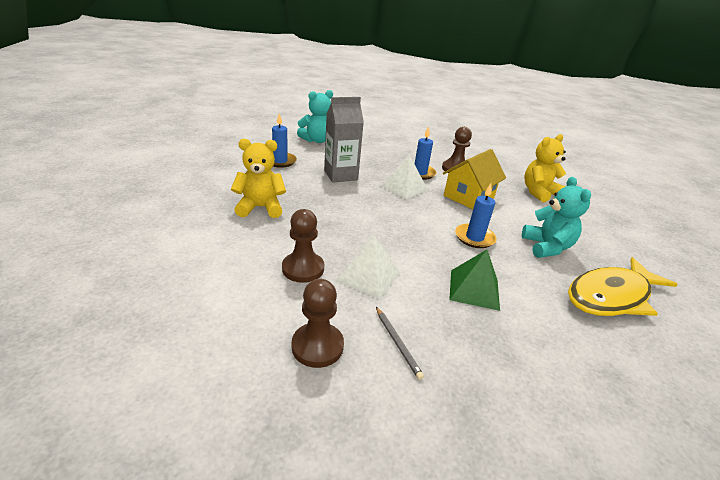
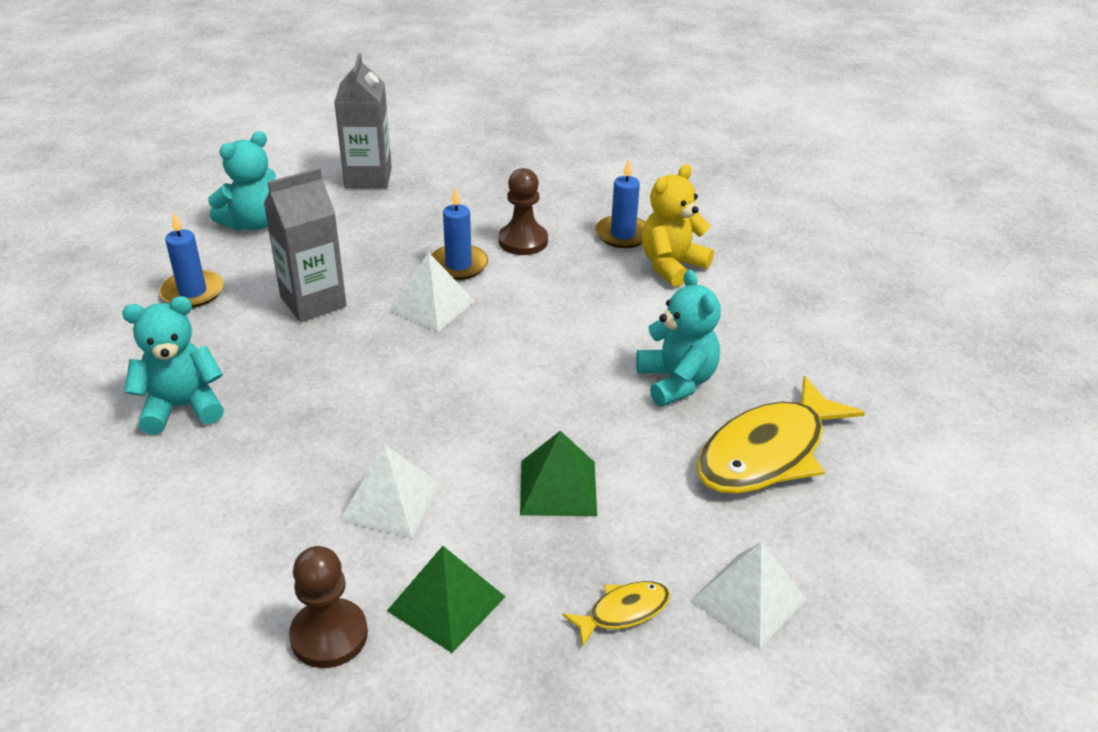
camera: 10 degrees left, 5 degrees up
(260, 208) = (182, 407): yellow teddy bear -> turquoise teddy bear
(303, 268) = (282, 511): brown pawn -> none
(377, 133) = (368, 177): none -> grey carton
(397, 343) = (446, 603): grey pencil -> green pyramid
(468, 197) = (548, 302): yellow house -> none
(474, 238) = (558, 389): blue candle -> blue candle (623, 235)
(521, 375) = (623, 612): none -> yellow fish
(613, 387) = (748, 599): none -> white pyramid

